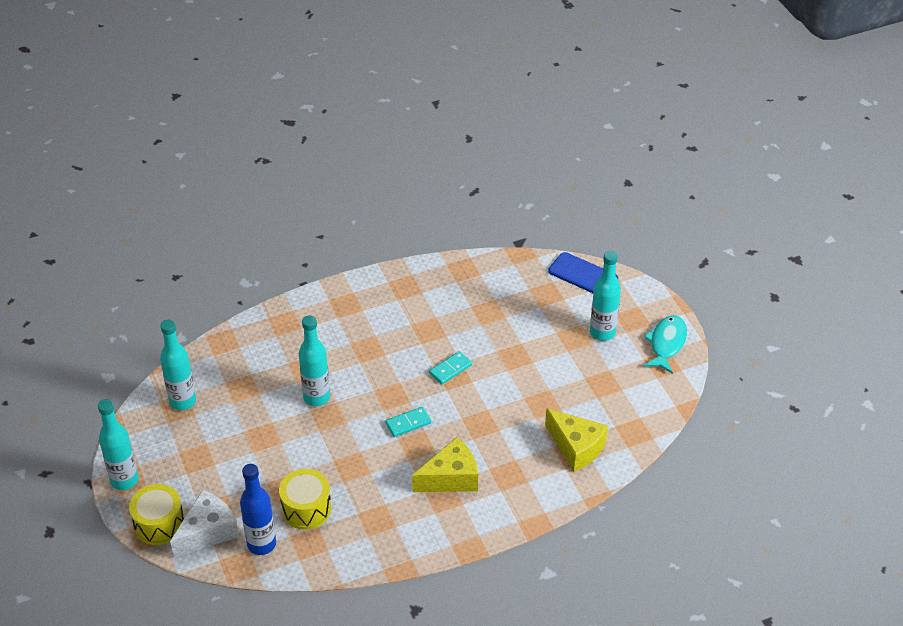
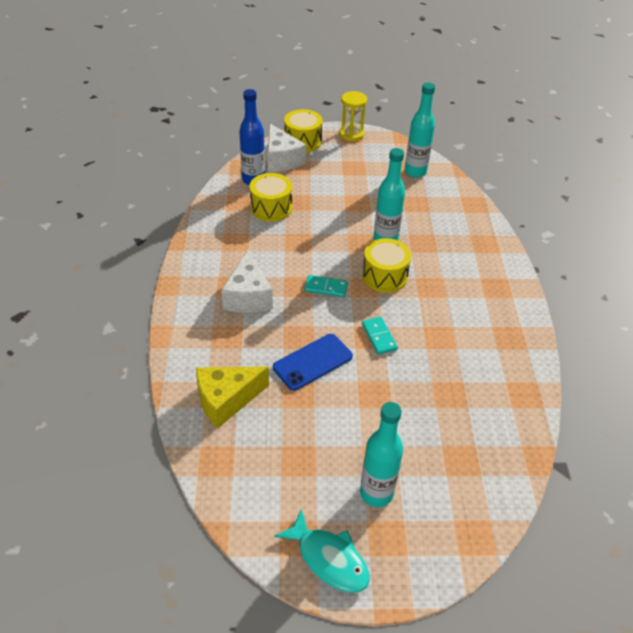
camera: 110 degrees right, 0 degrees up
(124, 480) = (351, 134): turquoise bottle -> yellow hourglass
(369, 385) = (384, 276): none -> yellow drum
(408, 423) = (326, 288): turquoise domino -> turquoise domino turned 75 degrees counterclockwise
(451, 478) = (248, 296): yellow cheese -> white cheese
(583, 275) = (483, 513): blue phone -> blue phone (312, 362)

